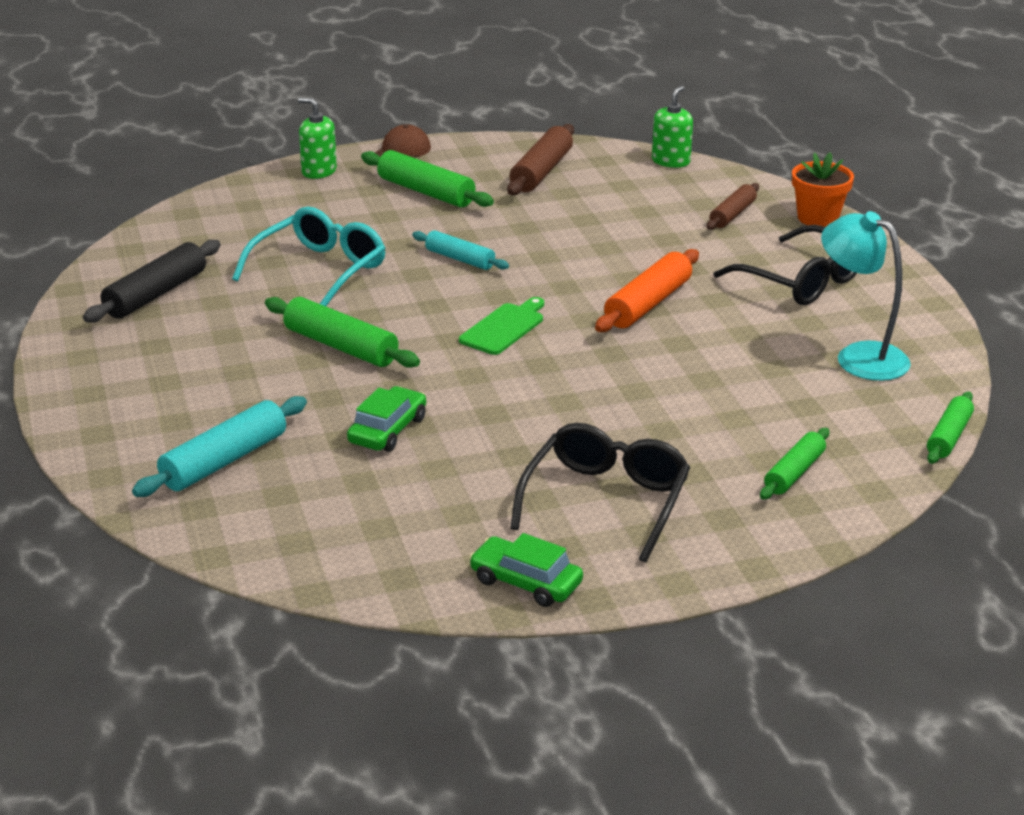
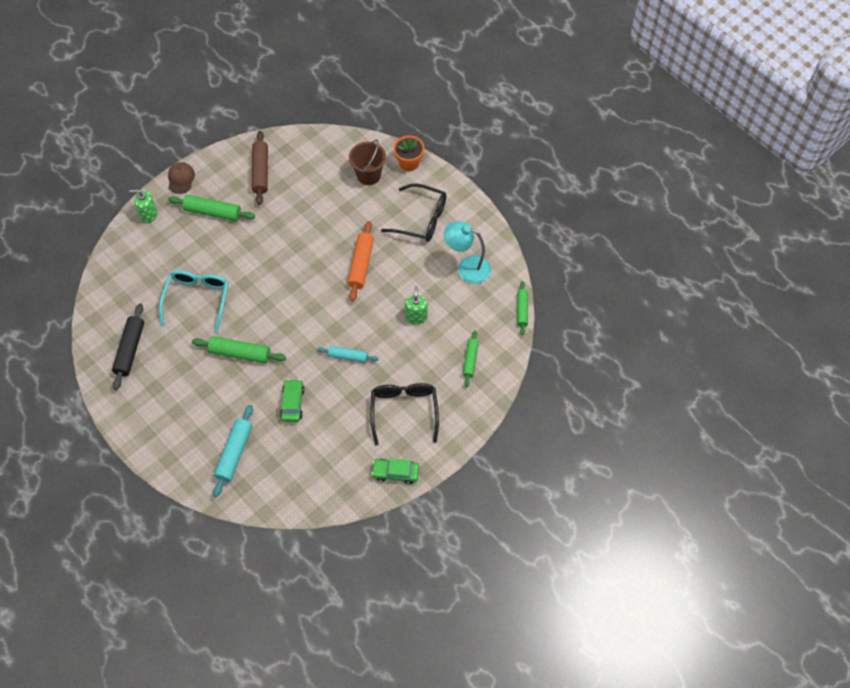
camera: 25 degrees left, 30 degrees up
(460, 259) = (258, 263): turquoise rolling pin -> turquoise rolling pin (348, 356)
(504, 328) = (306, 309): green cutting board -> none
(671, 161) = (319, 138): green soap dispenser -> green soap dispenser (416, 316)
(732, 215) = (368, 175): brown rolling pin -> brown bucket

